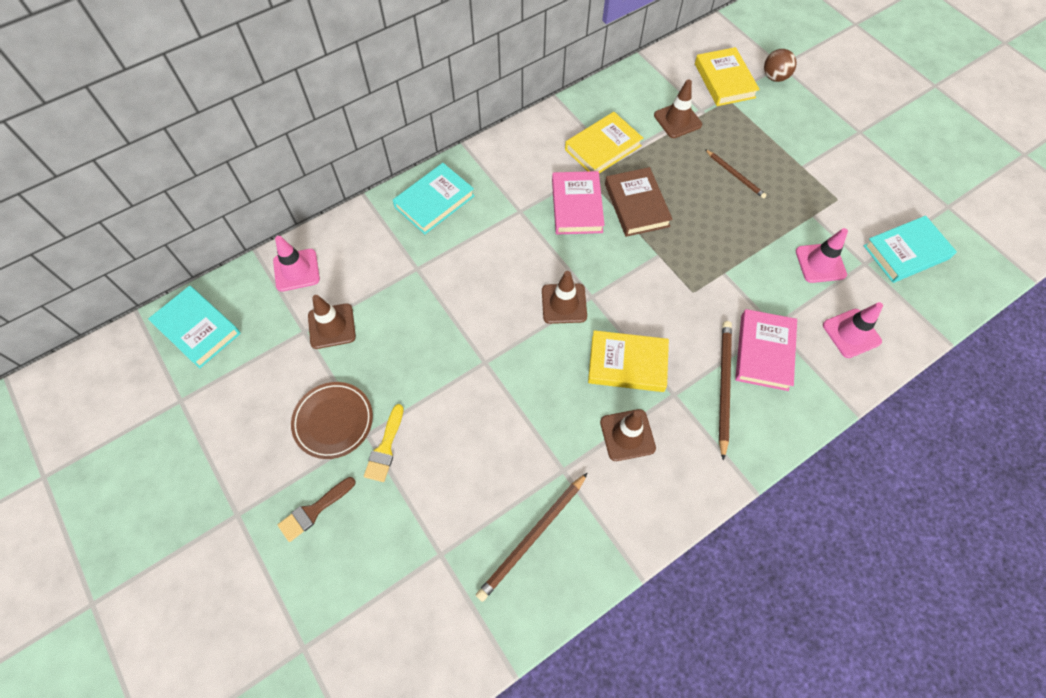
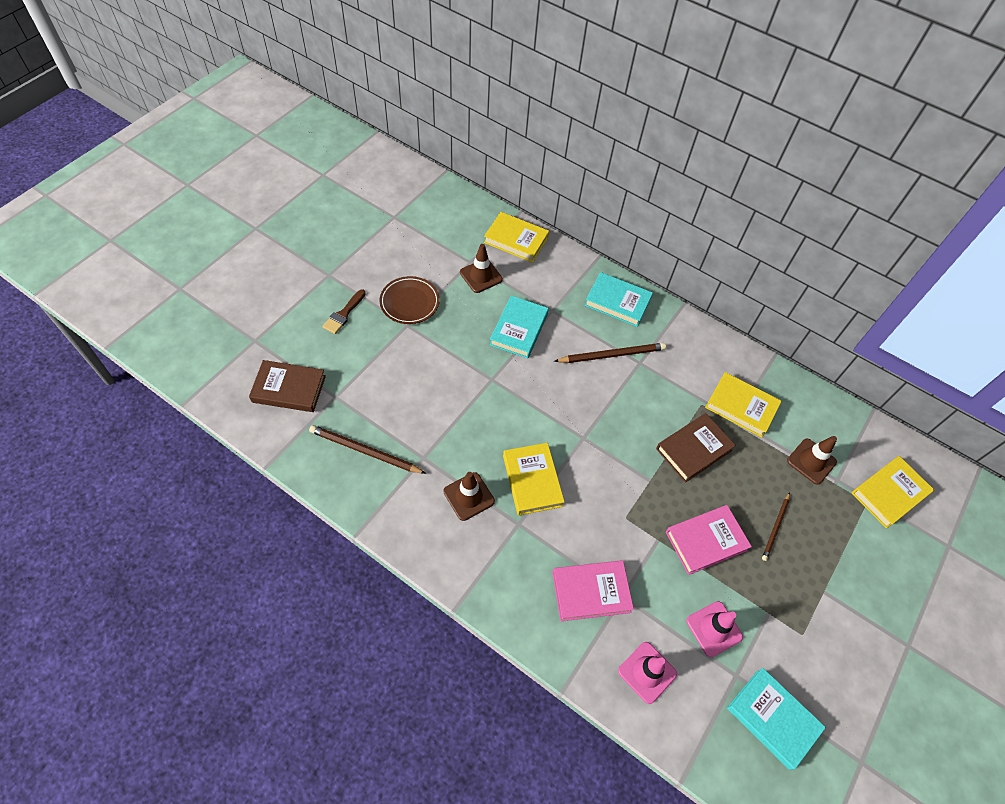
camera: 65 degrees right, 5 degrees down
(197, 329) = (447, 205): turquoise book -> turquoise book (519, 329)
(296, 270) = (516, 240): pink traffic cone -> yellow book
(314, 511) = (343, 314): brown brush -> brown brush turned 90 degrees counterclockwise
(385, 448) = (401, 339): yellow brush -> none
(404, 615) = (289, 389): none -> brown book
(564, 303) = (567, 419): brown traffic cone -> none
(577, 206) = (667, 403): pink book -> pink book (706, 541)
(723, 386) = (542, 563): brown pencil -> brown pencil (612, 355)
(775, 77) = (927, 542): brown ball -> none

